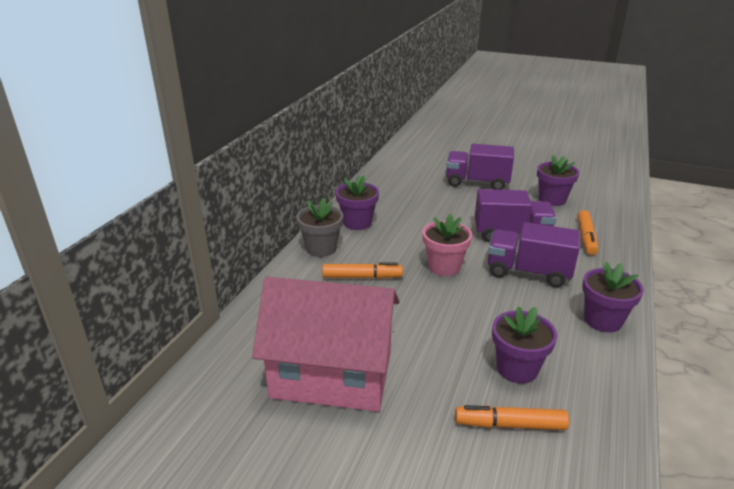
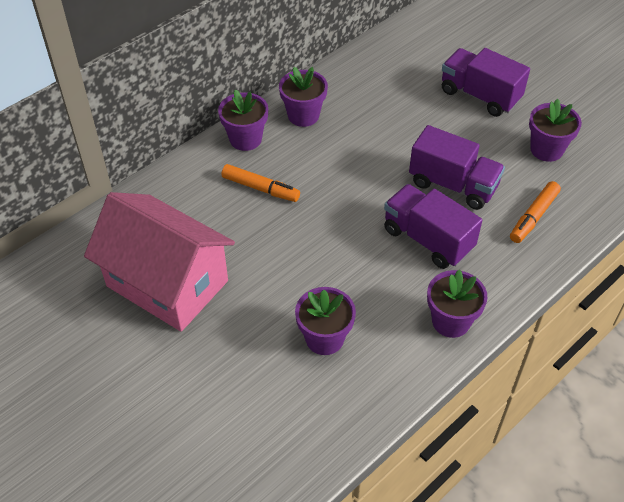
camera: 25 degrees right, 20 degrees up
(321, 248) = (245, 139): grey flower pot -> purple flower pot
(444, 267) = (348, 203): pink flower pot -> none
(510, 425) = (275, 385): orange marker -> none

